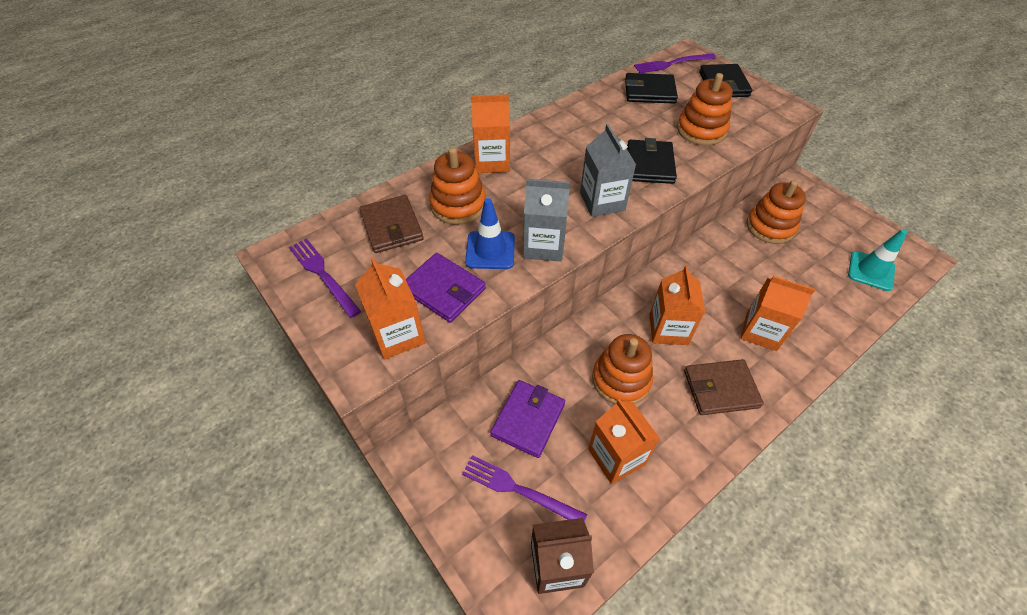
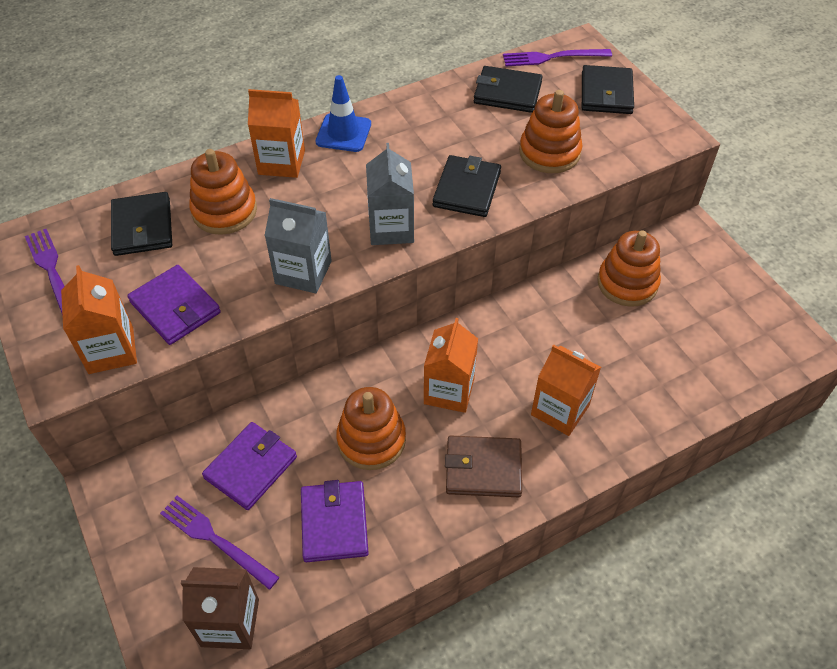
camera: 10 degrees right, 0 degrees up
(392, 226) = (142, 227): brown wallet -> black wallet
(490, 250) = (241, 269): blue traffic cone -> blue traffic cone (343, 133)
(616, 456) = (334, 523): orange carton -> purple wallet
(871, 271) = (731, 357): turquoise traffic cone -> none

